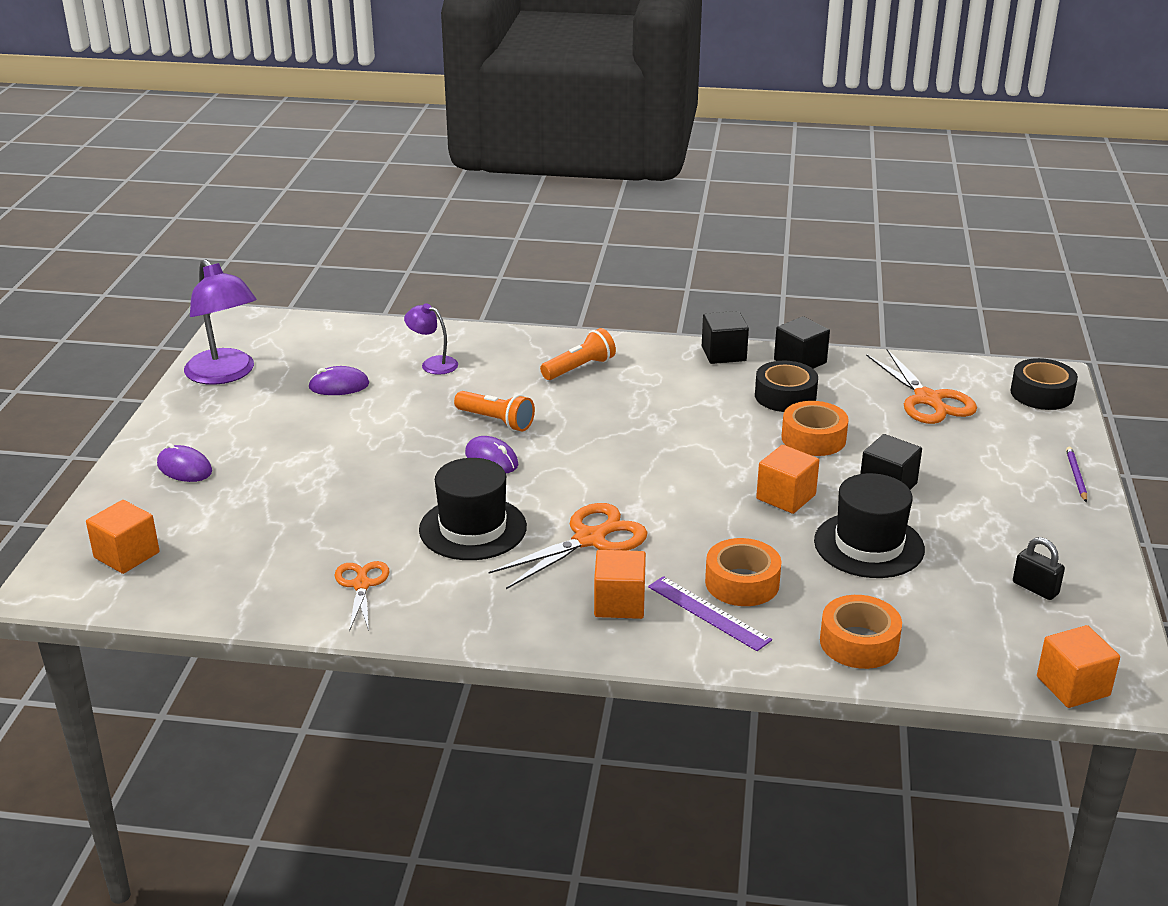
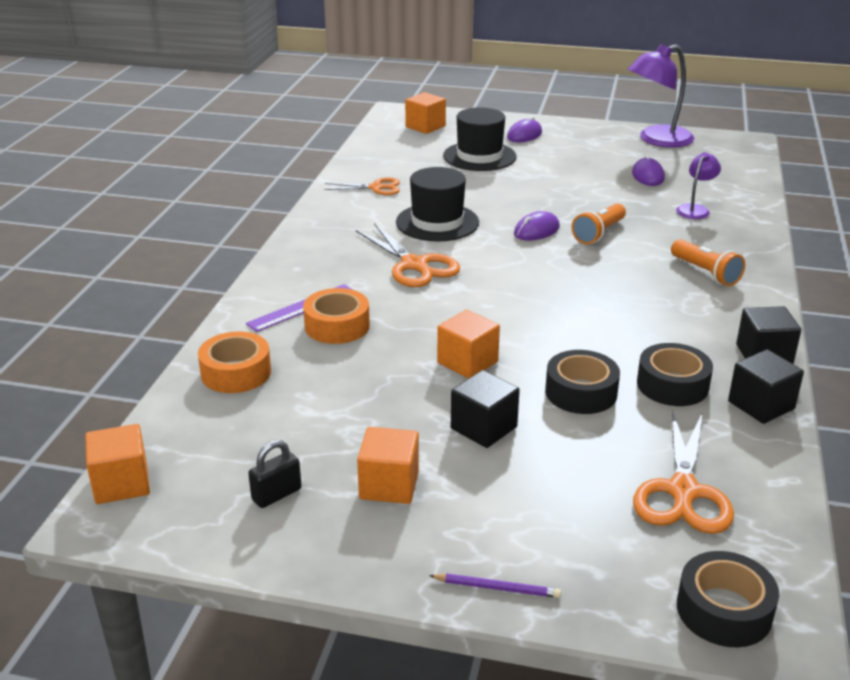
camera: 95 degrees right, 0 degrees up
(619, 603) = (327, 272): orange cube -> orange cube (389, 485)
(813, 438) = (581, 392): orange tape -> black tape
(869, 545) = (377, 399): black hat -> black hat (479, 156)
(928, 400) = (683, 492): orange scissors -> orange scissors turned 60 degrees counterclockwise

